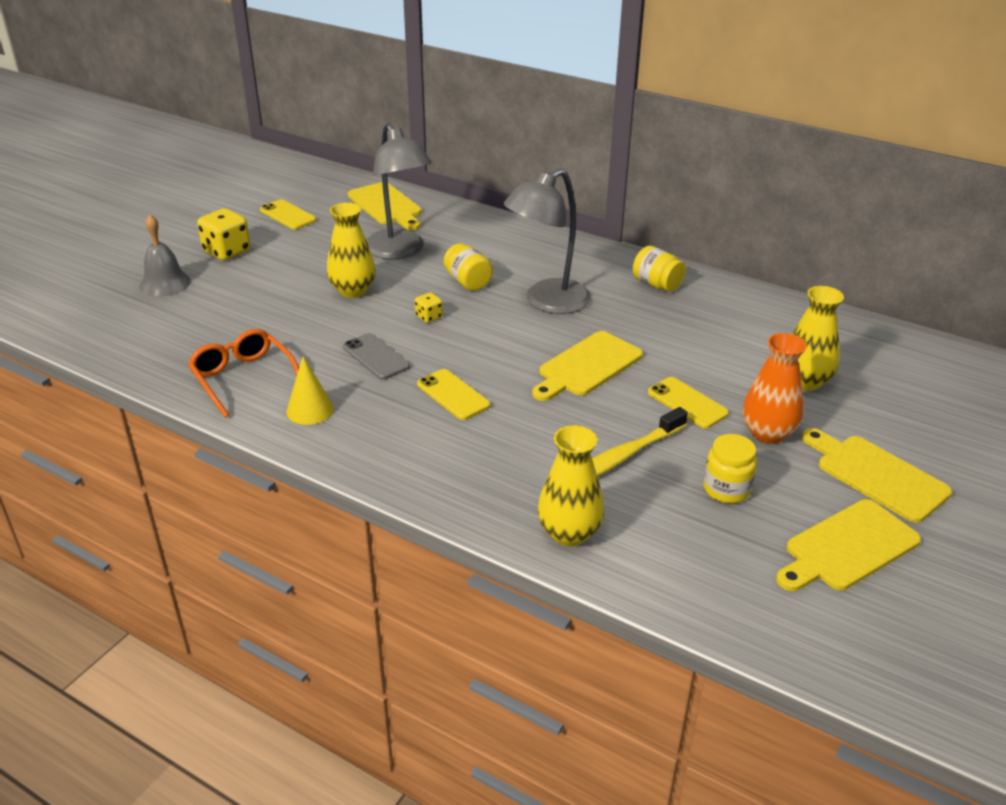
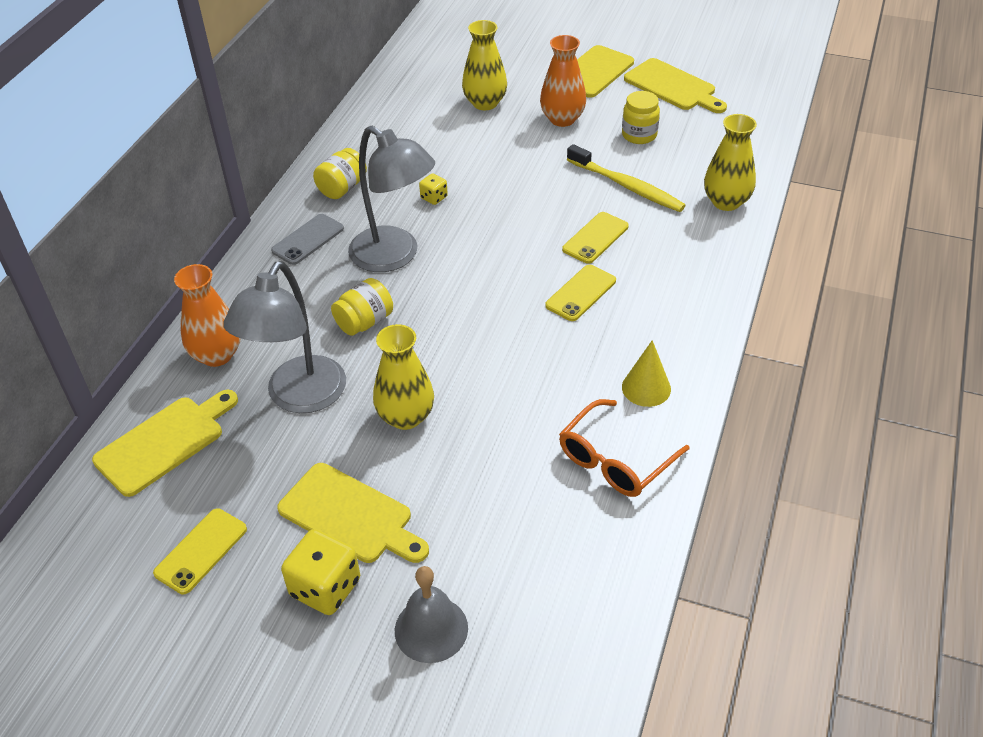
camera: 100 degrees left, 10 degrees up
(376, 357) = (537, 362): grey phone -> grey phone (308, 240)
(399, 251) = (299, 397): grey lamp -> grey lamp turned 150 degrees clockwise
(429, 317) = (447, 338): yellow dice -> yellow dice (434, 198)
(461, 224) = (217, 355): none -> orange vase
(587, 366) = (503, 217): yellow cutting board -> yellow cutting board (350, 515)
(687, 403) = (538, 158): yellow phone -> yellow phone (595, 238)

